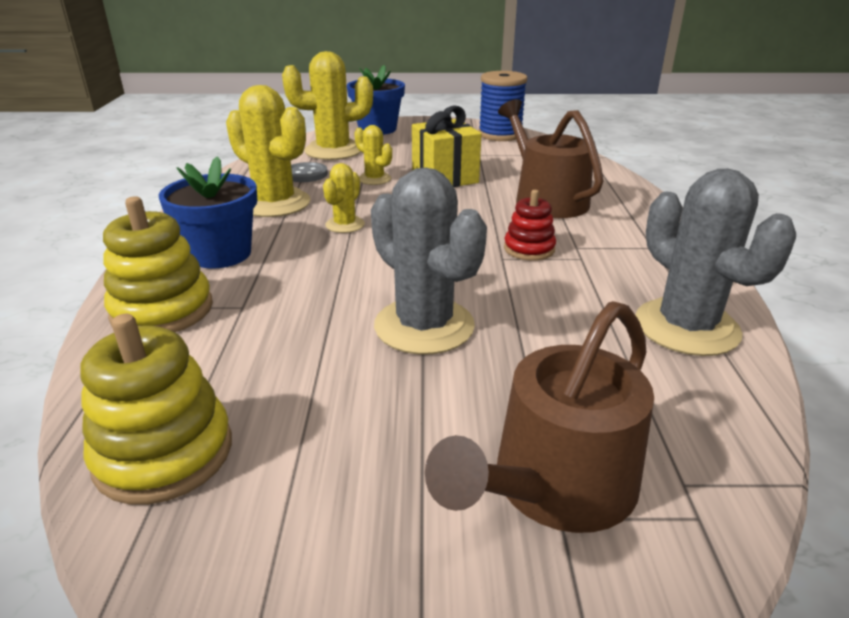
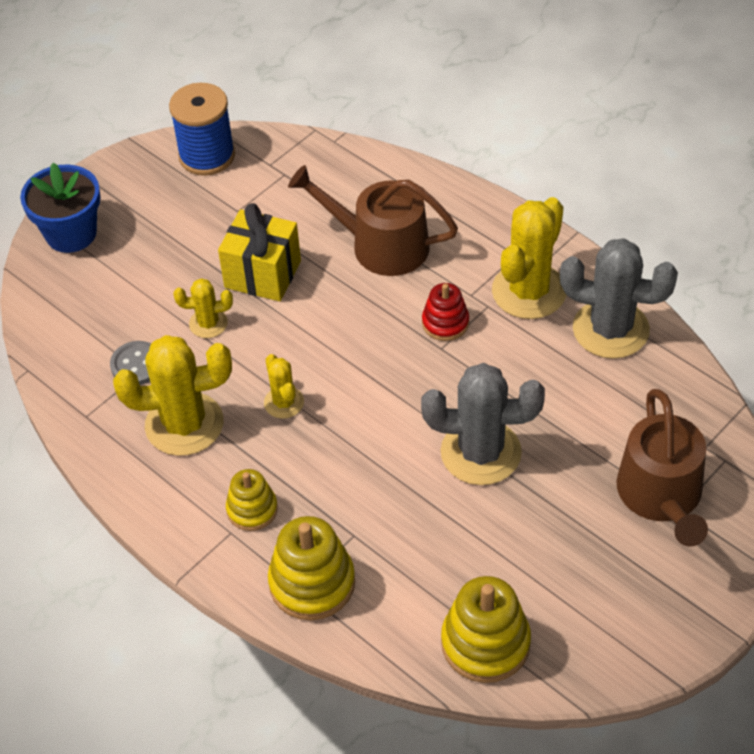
camera: 45 degrees left, 20 degrees up
(221, 254) = (252, 509): blue flower pot -> yellow stacking toy
(333, 151) = (95, 307): yellow cactus -> yellow cactus (529, 291)

